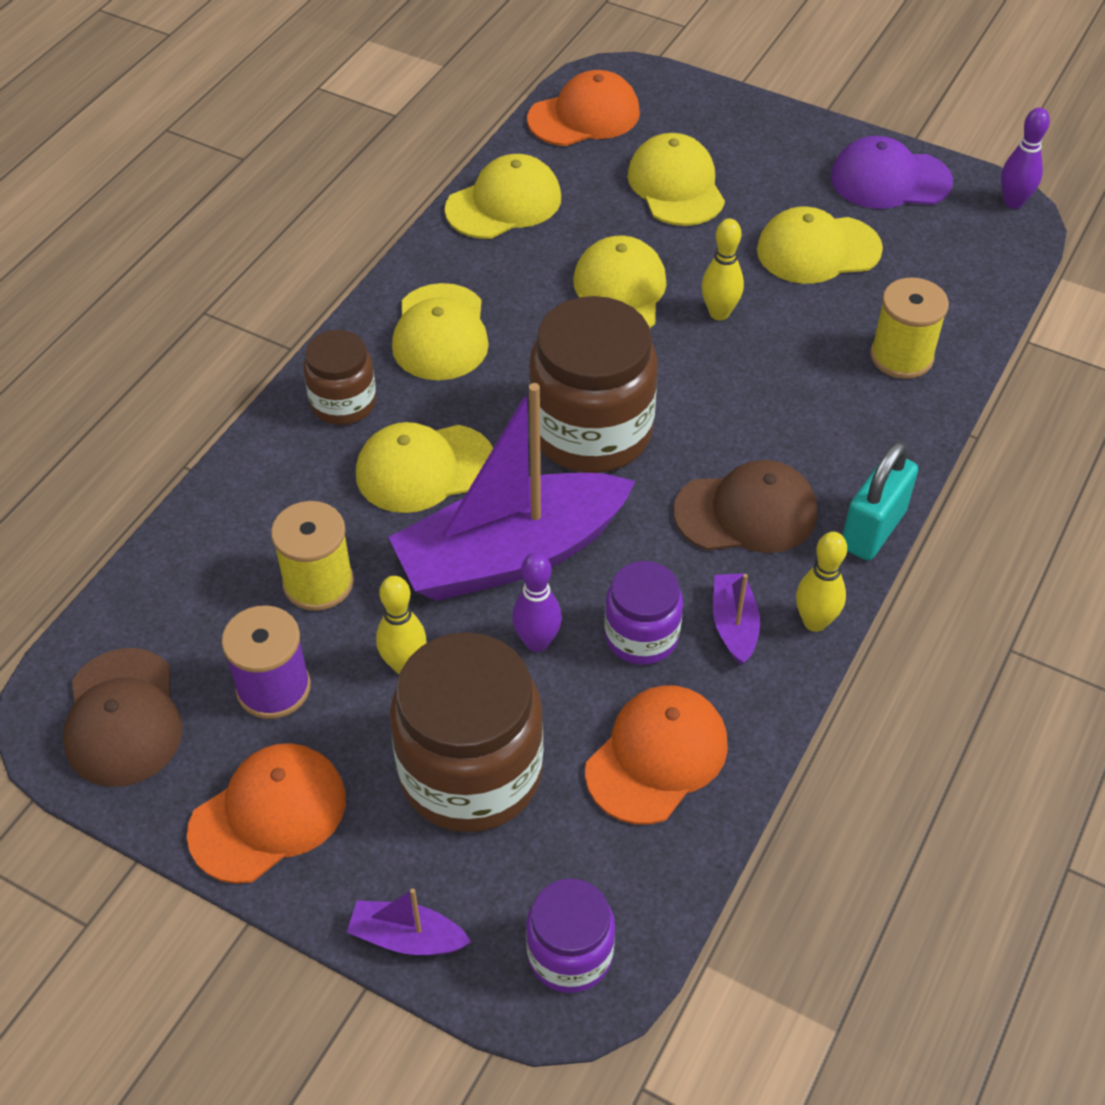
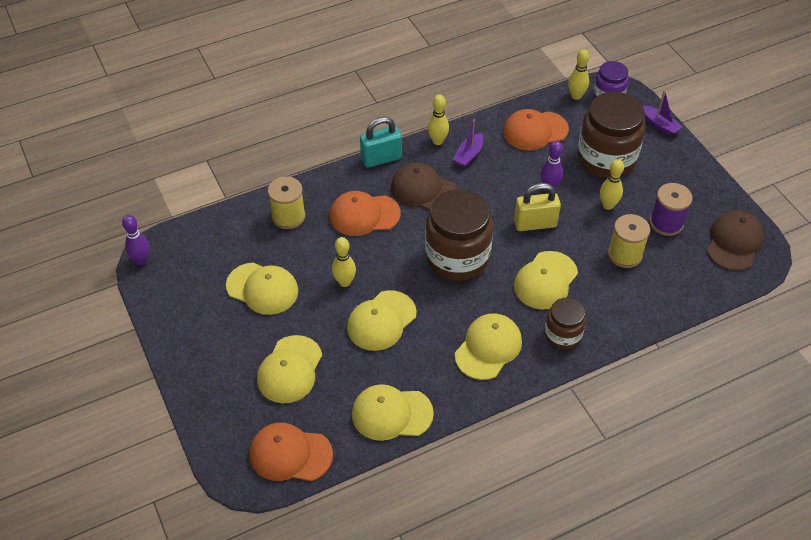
camera: 145 degrees left, 0 degrees up
(268, 815) = (690, 181): orange cap -> orange cap (364, 215)
(424, 468) = (545, 280): yellow cap -> yellow cap turned 105 degrees clockwise
(510, 555) = (535, 224): purple boat -> yellow padlock
(641, 636) = (507, 169): purple jar -> none
(641, 909) = (576, 96): none -> yellow bowling pin
(890, 180) = (180, 307): purple cap -> none

